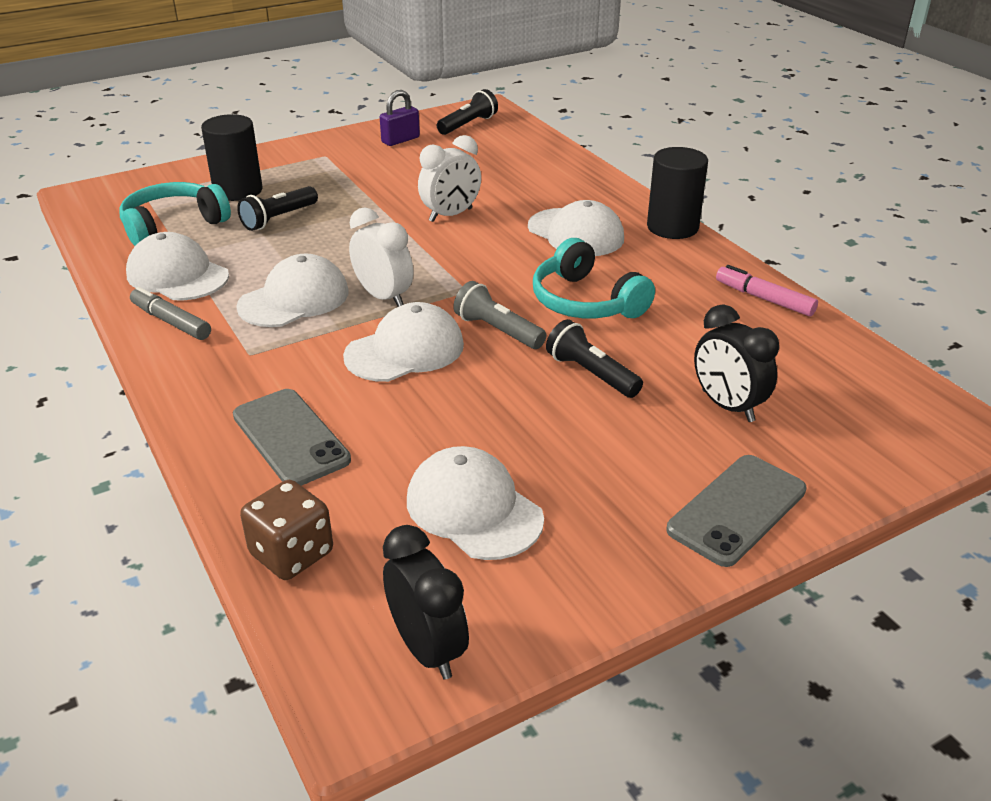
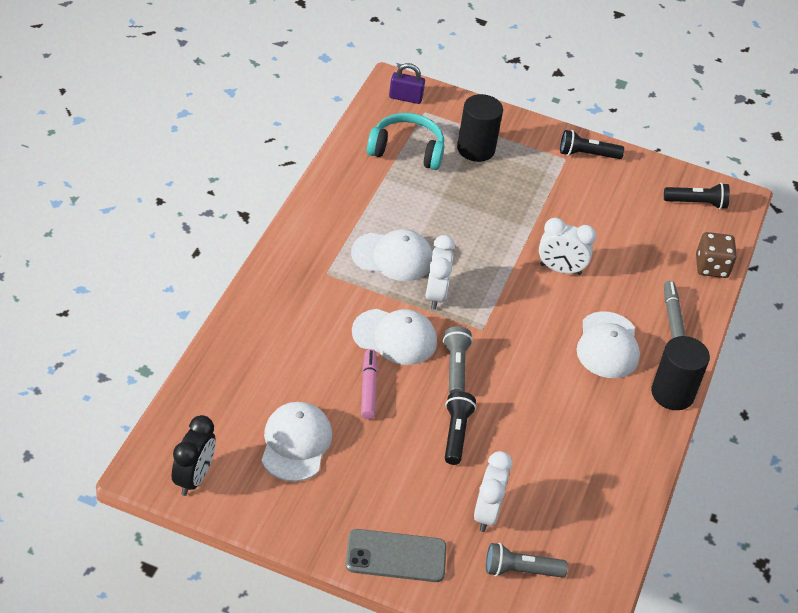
camera: 45 degrees right, 10 degrees up
(171, 321) = (320, 220): grey marker -> grey marker (672, 316)
(177, 275) = (362, 190): white cap -> none
(278, 218) = (465, 191): black flashlight -> black flashlight (587, 154)
(291, 437) = (279, 337): grey phone -> none
(291, 553) = (205, 392): brown dice -> brown dice (711, 267)
(400, 140) = (631, 182): purple padlock -> purple padlock (405, 98)
(585, 302) = (529, 393): turquoise headphones -> none
(727, 406) = (487, 513): black clock -> white clock
(764, 299) = (628, 484): pink marker -> pink marker (368, 388)
(831, 421) = (520, 570): none -> grey flashlight

